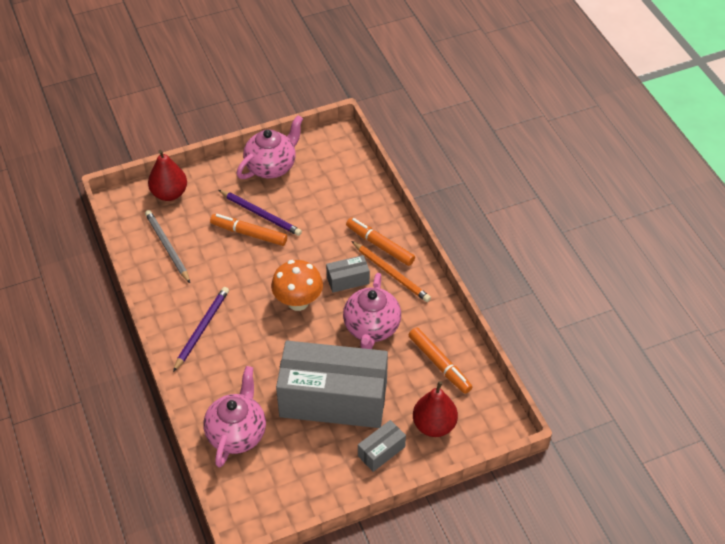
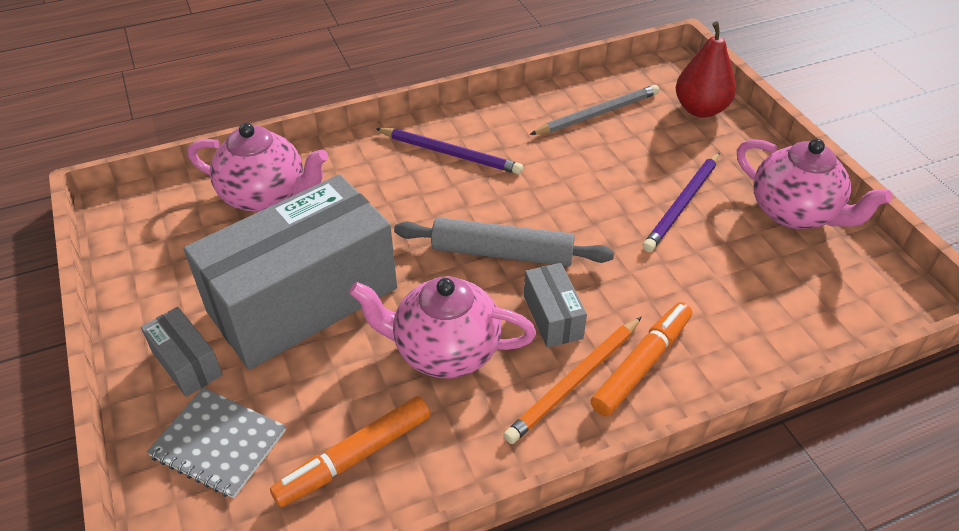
camera: 90 degrees right, 5 degrees down
(249, 234) = (638, 193): orange marker -> none
(298, 302) = (502, 253): orange mushroom -> grey rolling pin
(333, 399) = (303, 300): grey box -> grey box turned 45 degrees clockwise
(434, 425) = (218, 443): red pear -> grey notebook

